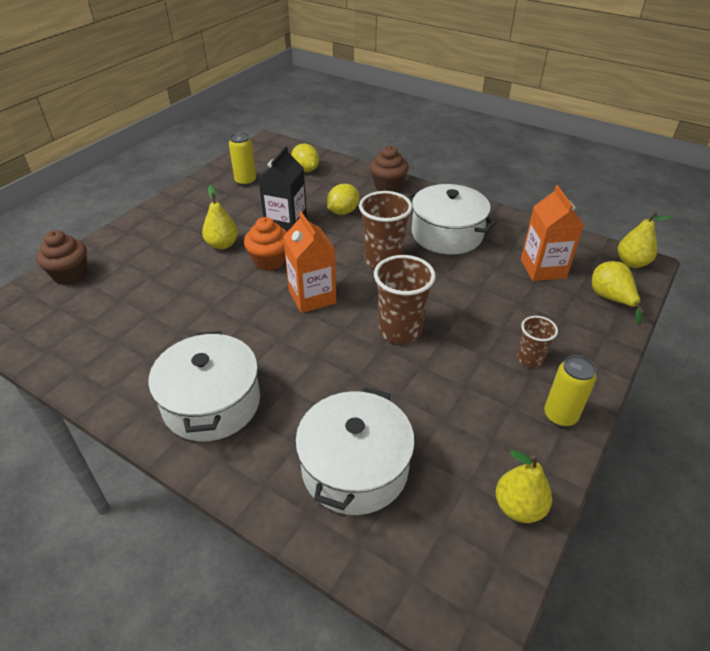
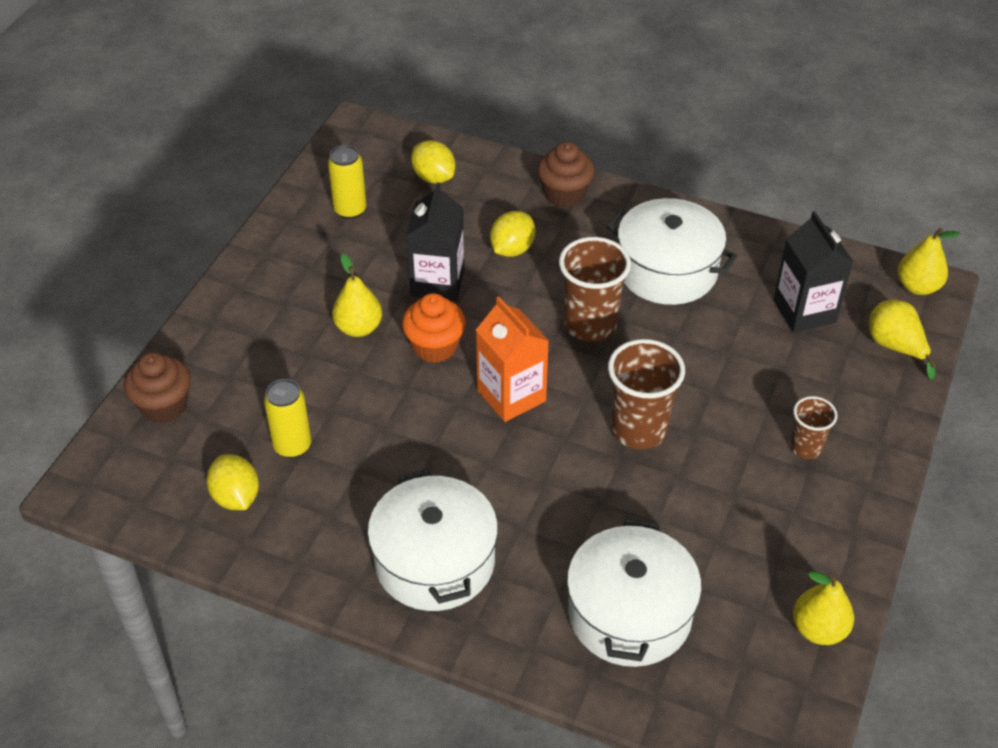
camera: 10 degrees left, 5 degrees up
(87, 338) = (236, 497): none -> yellow lemon
(543, 269) = (804, 311): orange carton -> black carton
(560, 416) = (850, 516): yellow can -> yellow can (292, 446)

